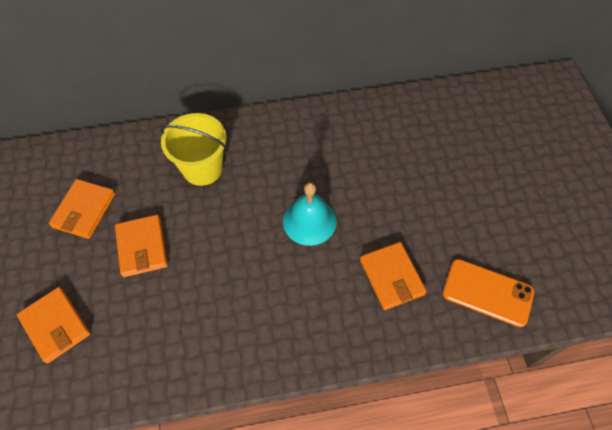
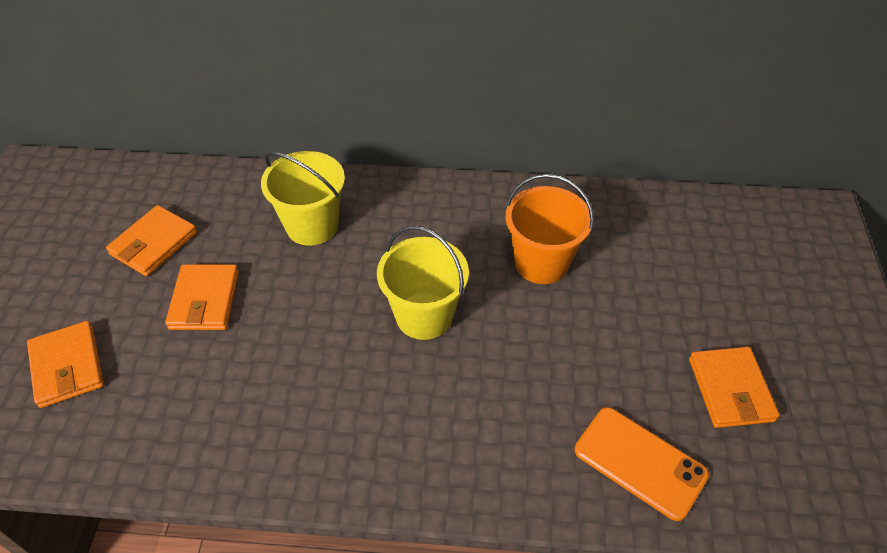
camera: 15 degrees right, 10 degrees down
(309, 221) = (424, 316): turquoise bell -> yellow bucket
(379, 160) = (541, 263): none -> orange bucket
(392, 277) = (510, 410): orange wallet -> orange wallet (730, 389)

